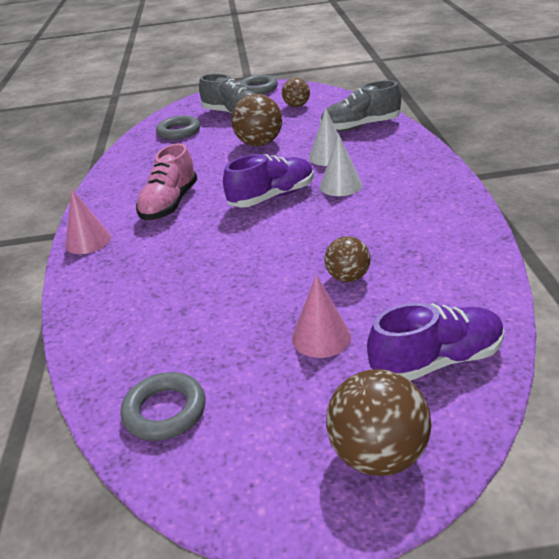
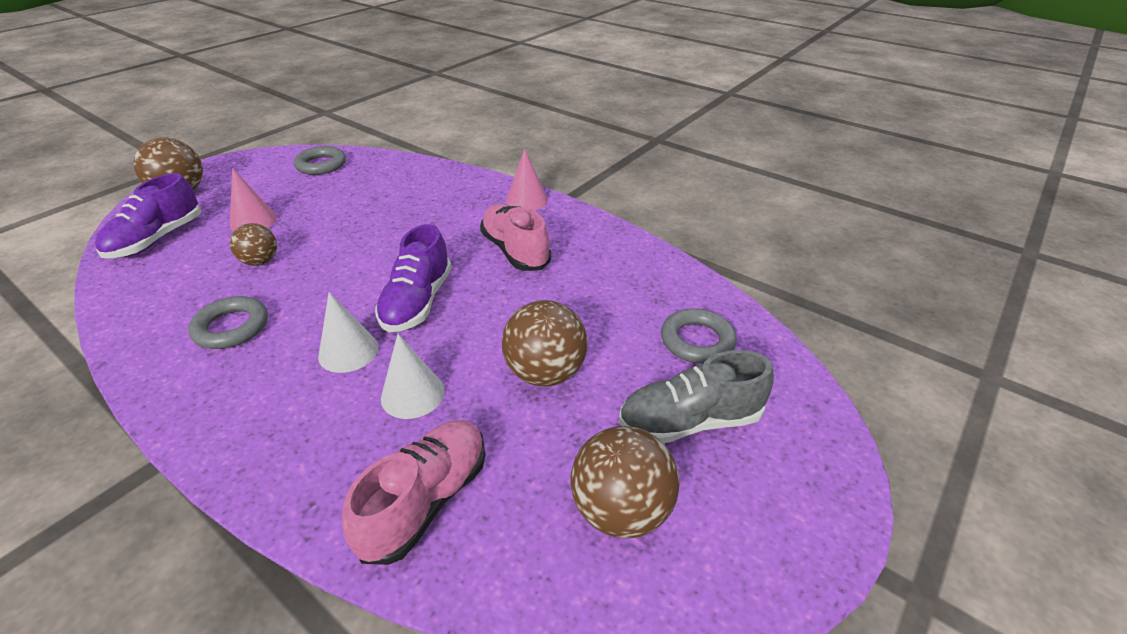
camera: 130 degrees right, 5 degrees up
(258, 89) = (792, 537): grey ring -> grey ring (231, 327)
(297, 106) = (621, 510): brown ball -> brown ball, size x1.60
(360, 126) = (426, 500): grey shoe -> pink shoe

